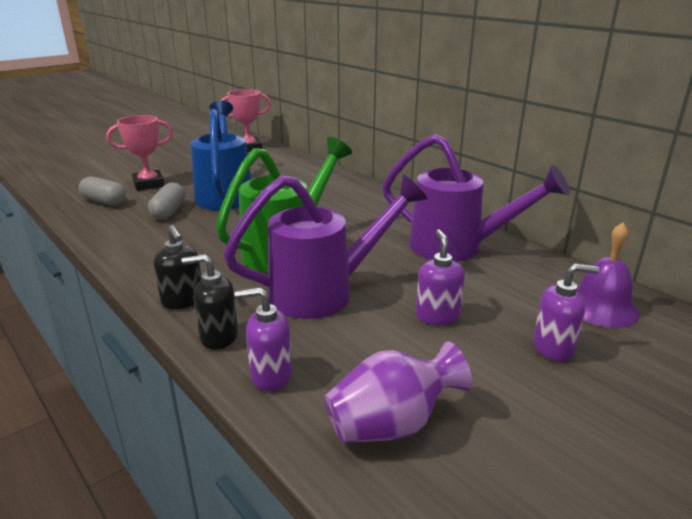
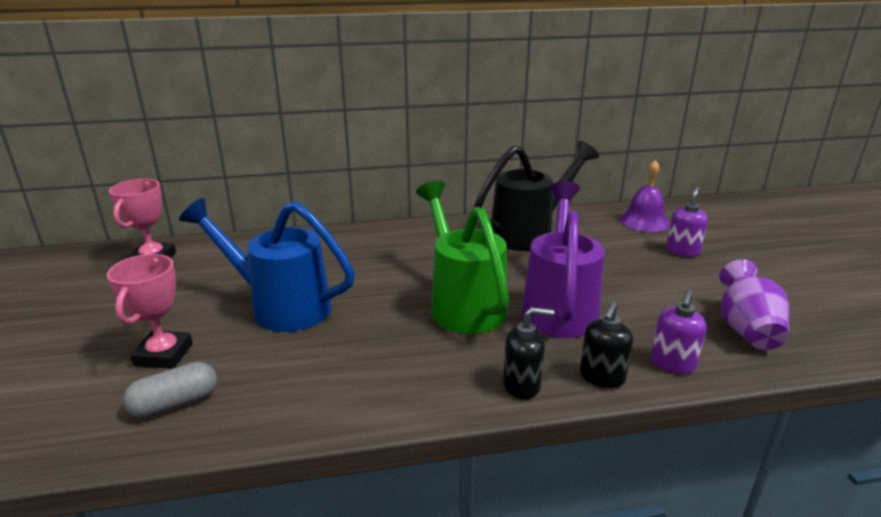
camera: 60 degrees left, 0 degrees up
(169, 212) = (284, 354): grey capsule -> none
(437, 316) = (624, 273): purple soap dispenser -> none
(458, 247) = (530, 233): purple watering can -> black watering can

